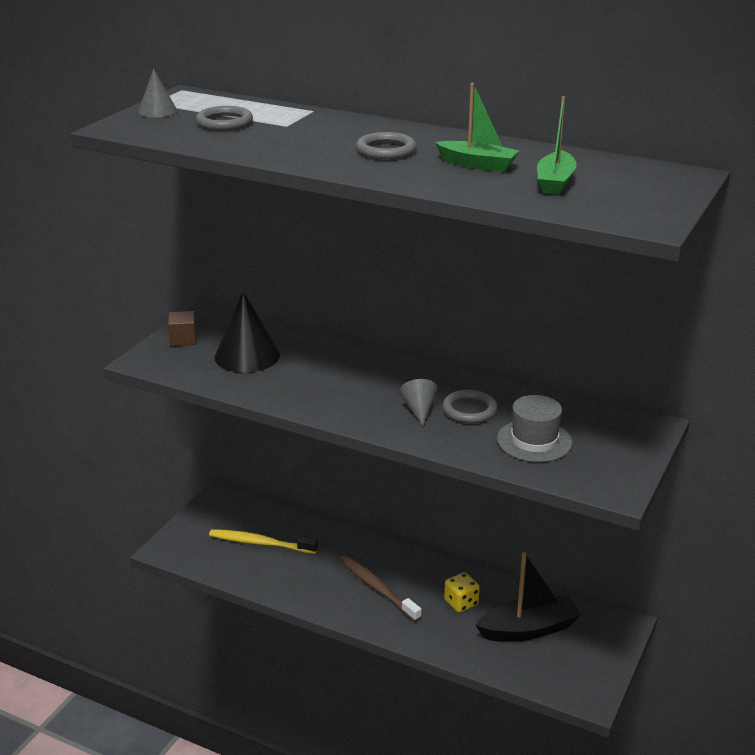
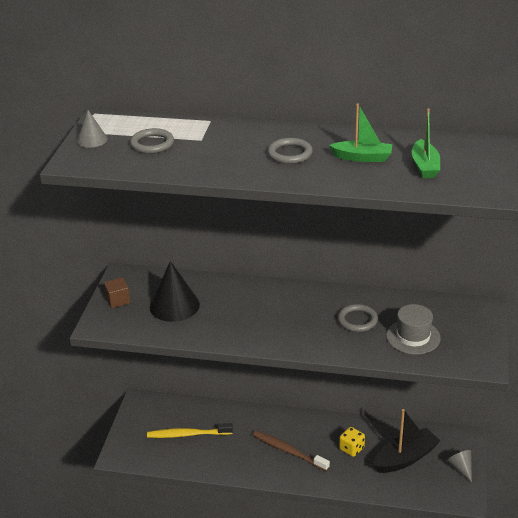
camera: 15 degrees left, 5 degrees up
(419, 409) = (322, 327): grey cone -> grey cone (461, 468)

